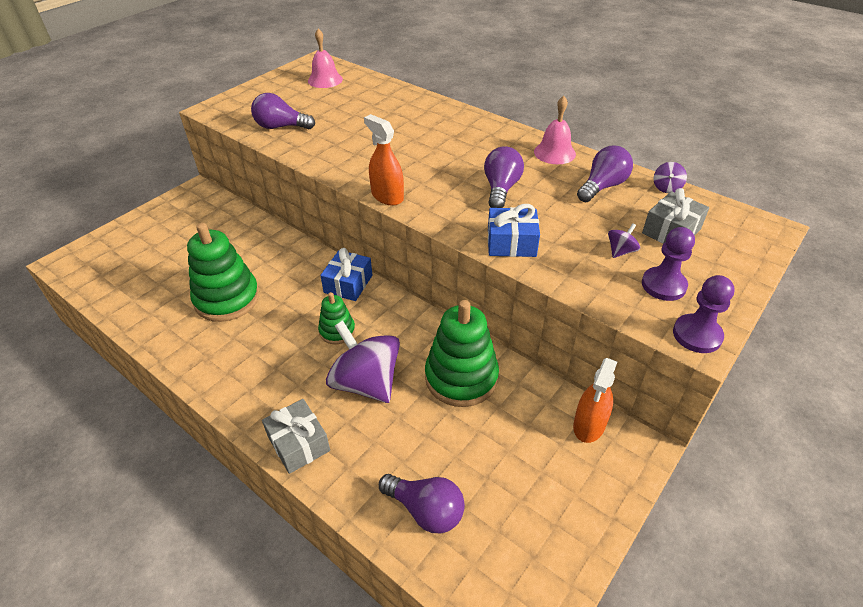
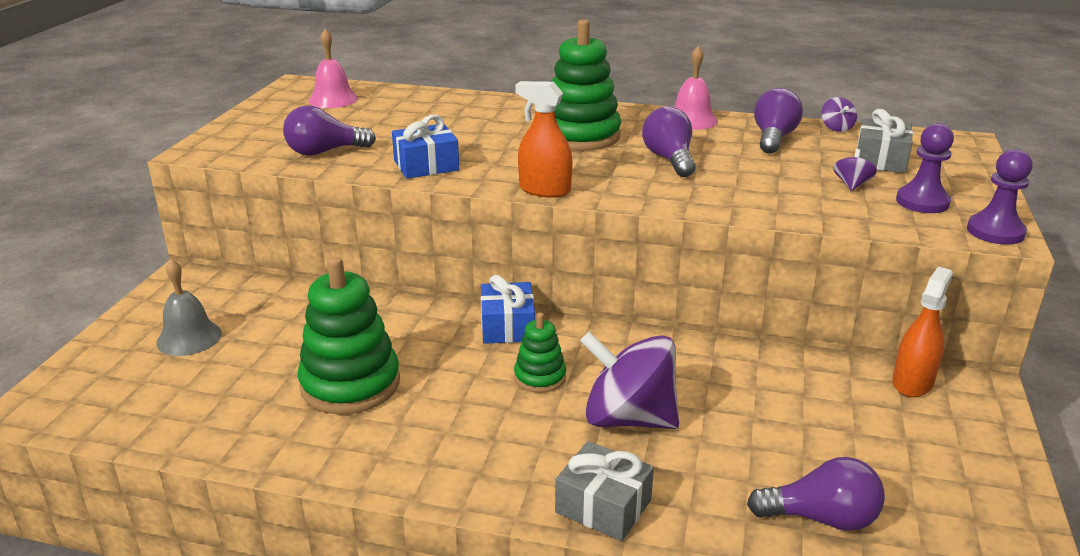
camera: 25 degrees left, 15 degrees down
(169, 236) = (189, 338): none -> grey bell
(461, 377) = (736, 380): green stacking toy -> green stacking toy (580, 136)
(511, 243) = (734, 201): blue gift -> blue gift (426, 165)
(589, 425) = (912, 382): orange spray bottle -> orange spray bottle turned 150 degrees counterclockwise

